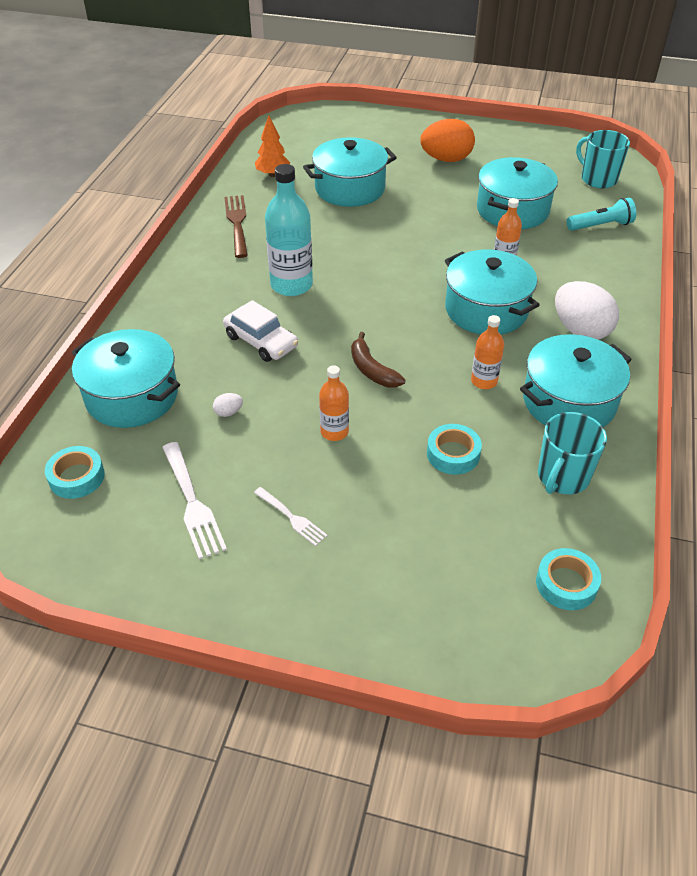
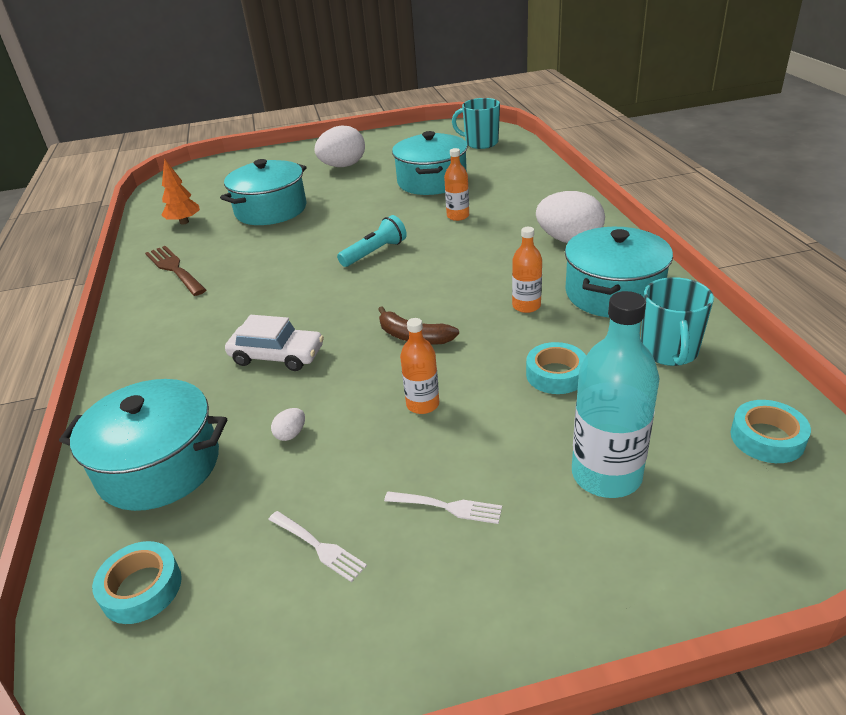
camera: 25 degrees left, 10 degrees down
(193, 503) = (319, 547): white fork -> white fork, size x0.60
(291, 285) = (272, 298): turquoise bottle -> turquoise bottle (606, 475)
(446, 159) = (343, 166): orange egg -> white egg
(486, 310) = (476, 254): turquoise pot -> none
(600, 226) = (513, 169): turquoise flashlight -> turquoise flashlight (374, 253)

